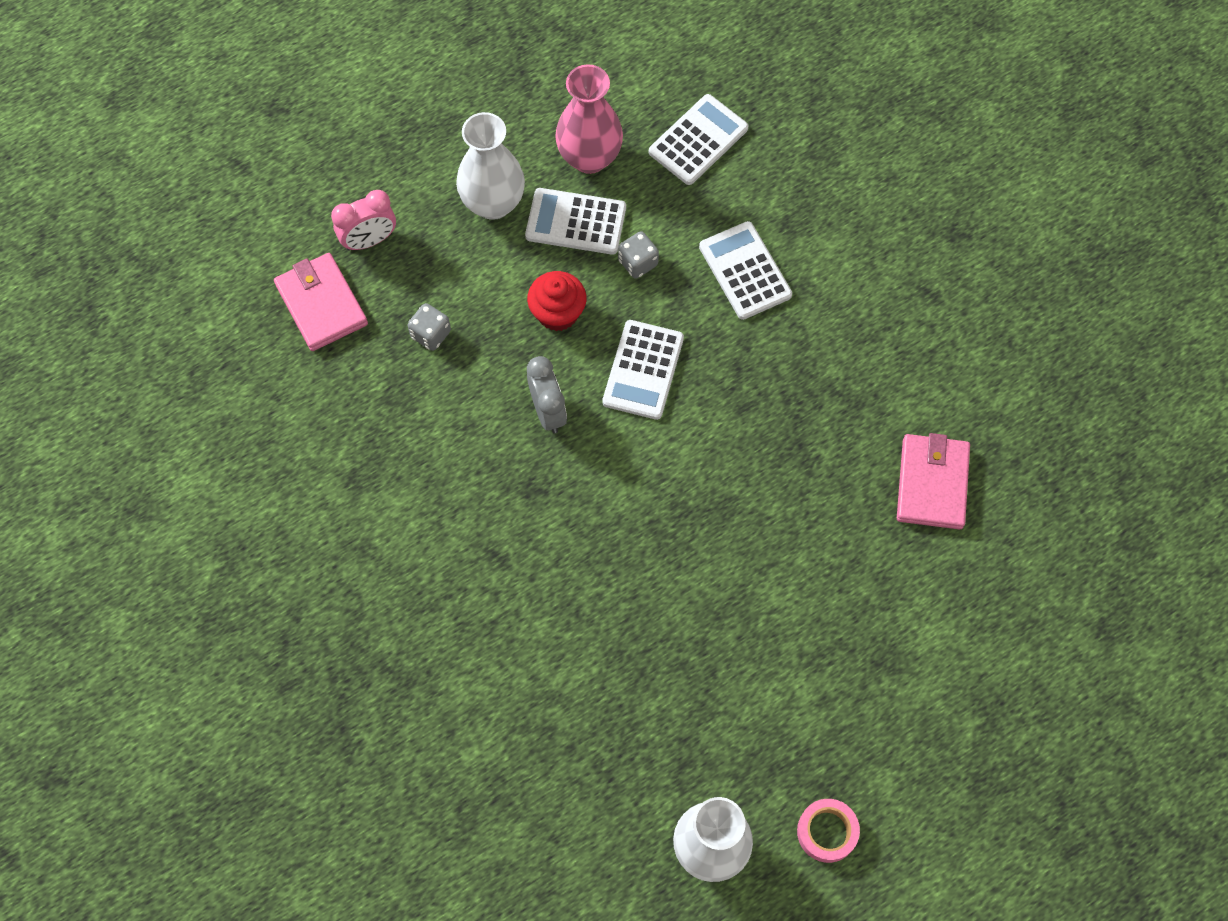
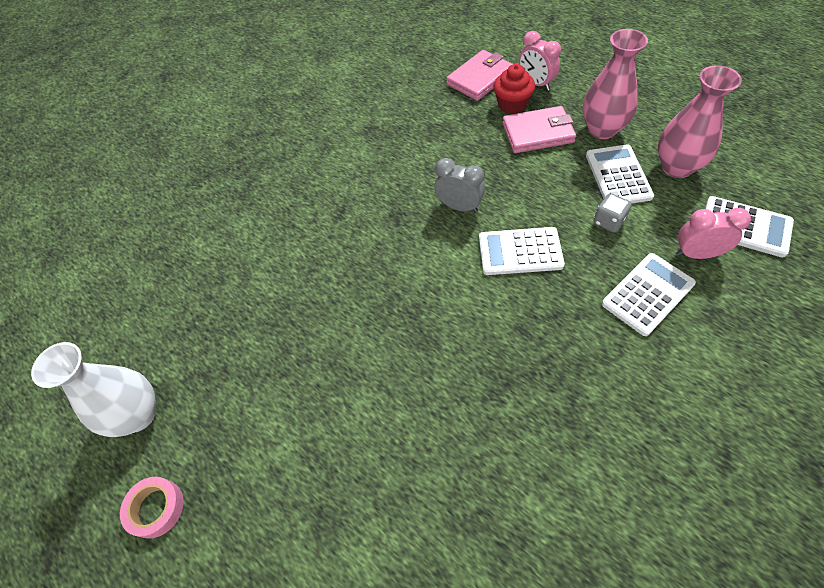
camera: 80 degrees right, 10 degrees down
(430, 334) = (486, 130): grey dice -> none
(493, 203) = (602, 129): white vase -> pink vase
(548, 411) = (459, 206): grey clock -> grey clock turned 120 degrees counterclockwise
(557, 313) = (539, 188): red cupcake -> red cupcake (512, 105)
(714, 201) = (697, 254): none -> pink clock
(932, 484) = (519, 518): pink wallet -> pink wallet (537, 133)

